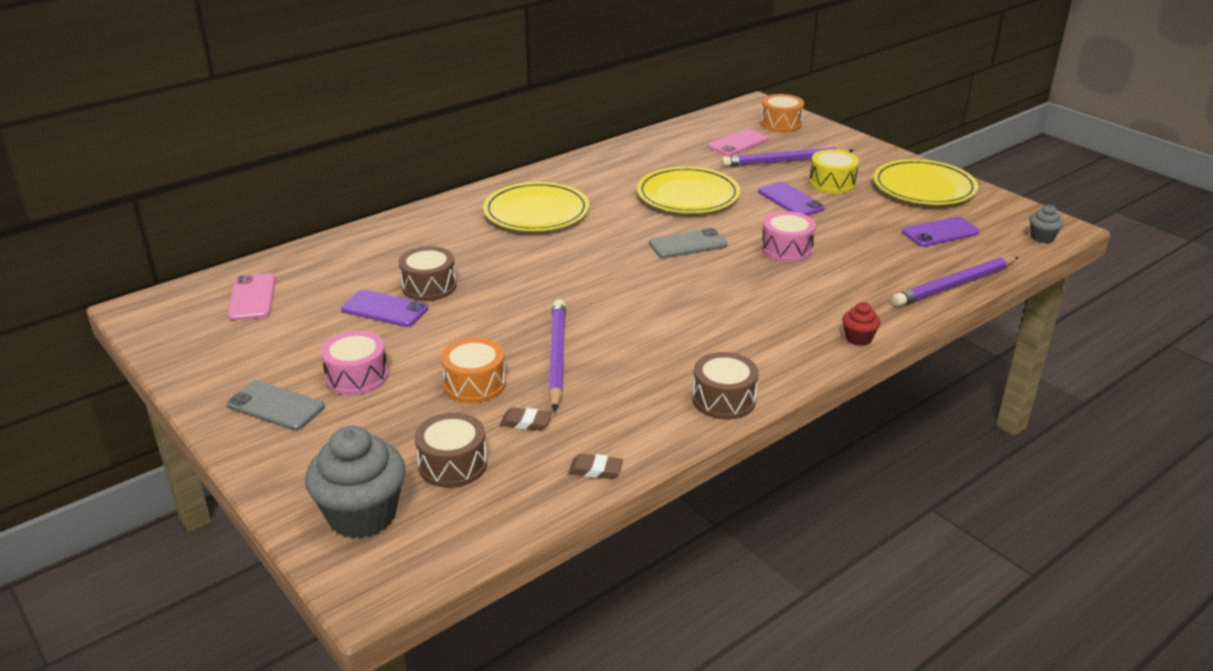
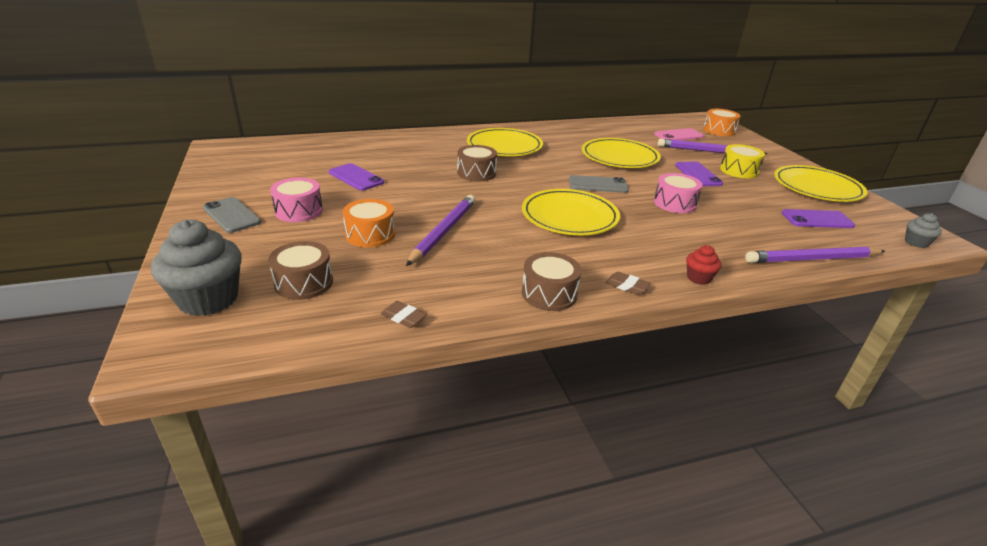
camera: 20 degrees right, 0 degrees up
(252, 297) = (285, 154): pink phone -> none
(429, 286) = (396, 171): brown drum -> brown drum (476, 173)
(526, 422) = (382, 269): brown eraser -> brown eraser (626, 286)
(683, 297) = (569, 216): none -> yellow plate

